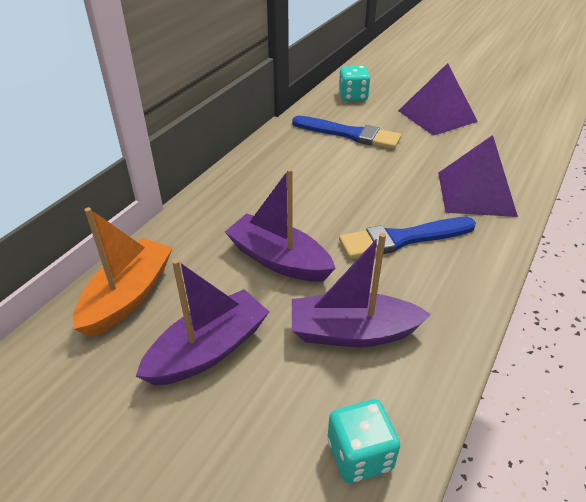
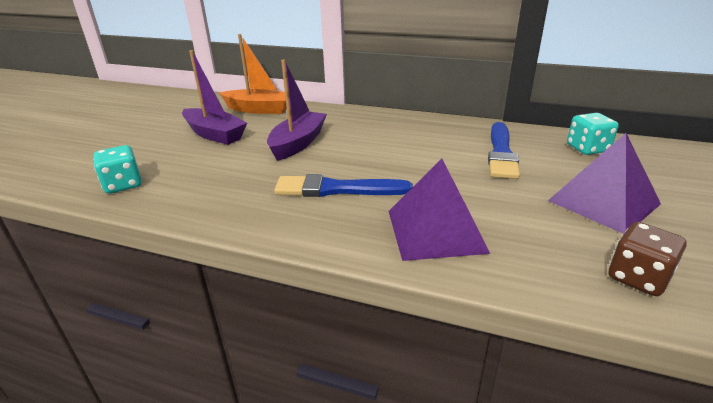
camera: 80 degrees right, 10 degrees down
(352, 332) = (224, 175): purple boat -> none
(402, 239) = (336, 189): blue brush -> blue brush turned 60 degrees counterclockwise
(522, 132) = (638, 277): none -> brown dice

